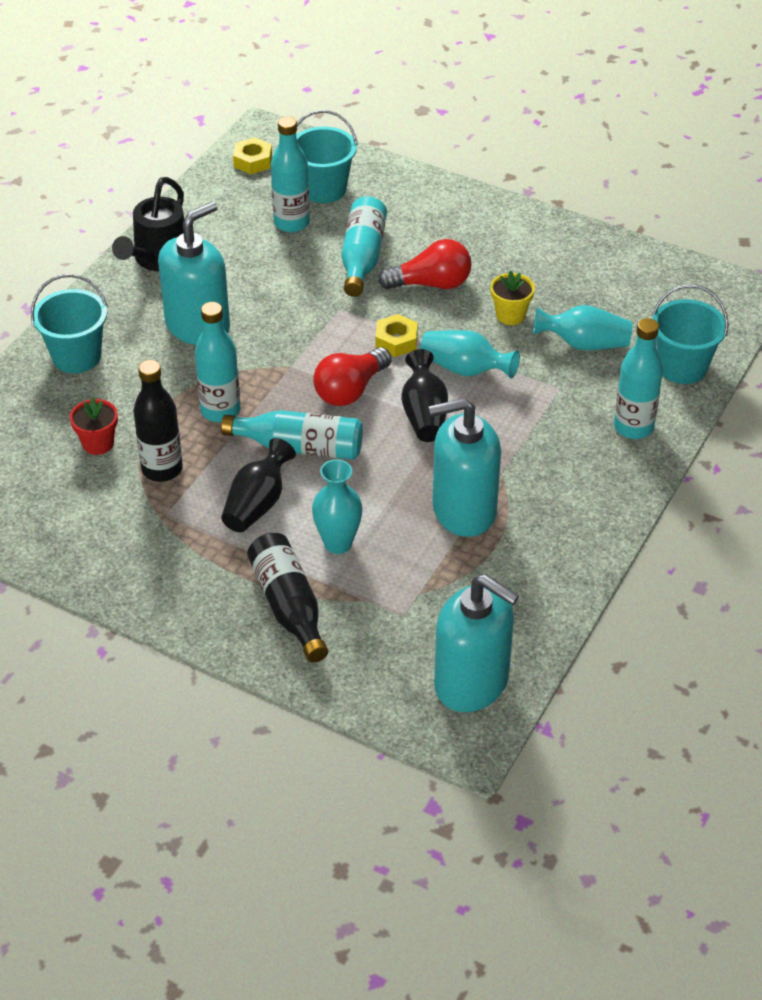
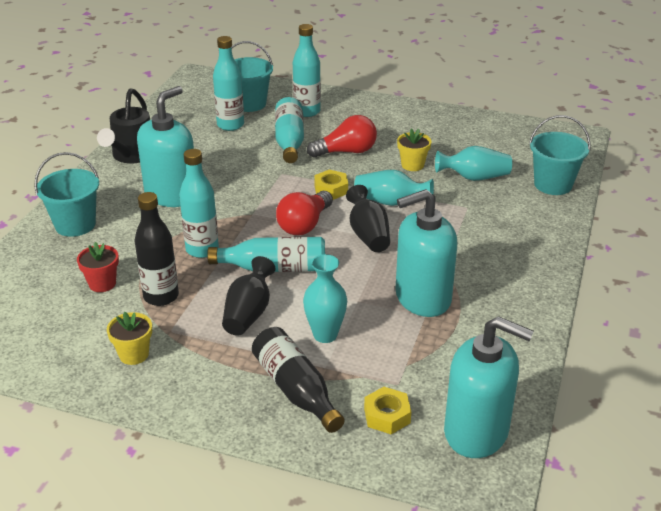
camera: 10 degrees left, 10 degrees down
(120, 540) = (134, 354): none -> yellow flower pot
(253, 161) = (192, 92): yellow nut -> yellow nut (387, 415)
(633, 427) = (533, 226): turquoise bottle -> turquoise bottle (307, 111)

